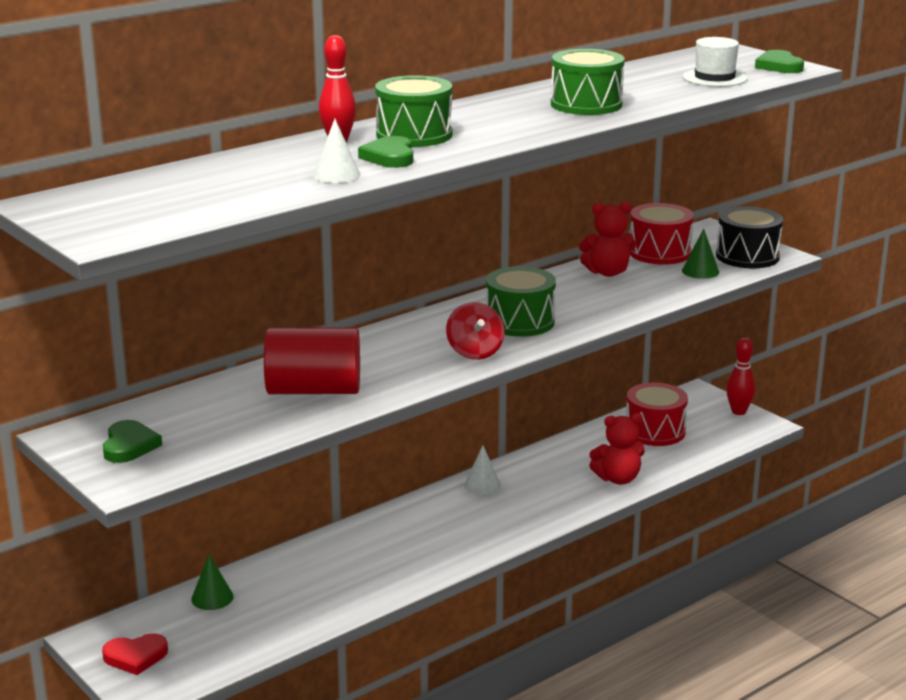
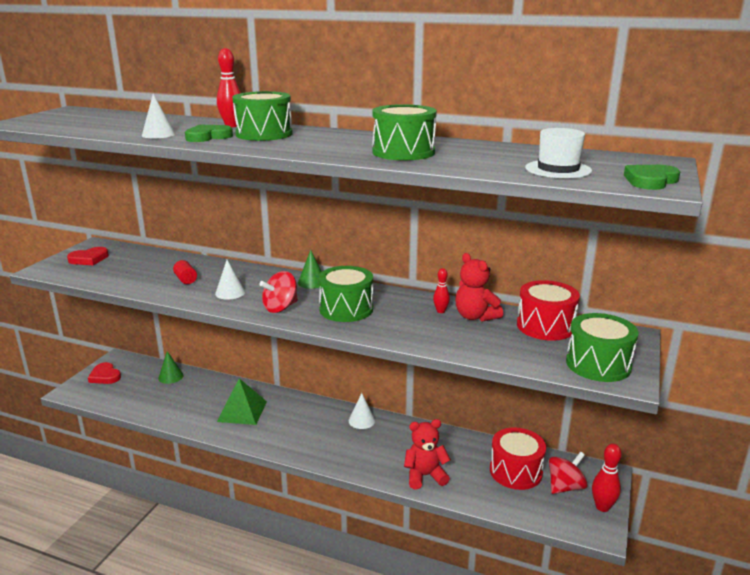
camera: 60 degrees right, 0 degrees up
(129, 446) = (89, 259): green heart -> red heart
(314, 390) = (186, 280): red cylinder -> red cylinder, size x0.41
(373, 558) = (242, 411): none -> green pyramid
(394, 371) = (230, 292): none -> white cone
(578, 283) = (440, 311): none -> red bowling pin
(618, 479) = (425, 476): red teddy bear -> red teddy bear turned 120 degrees clockwise
(698, 417) = (565, 487): none -> red spinning top
(700, 271) = (532, 351): green cone -> green cone (312, 282)
(747, 256) = (598, 364): black drum -> green drum

